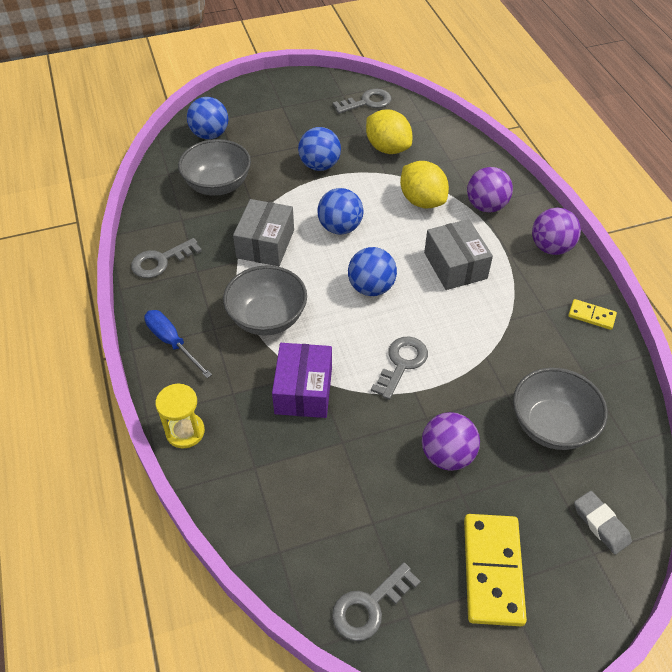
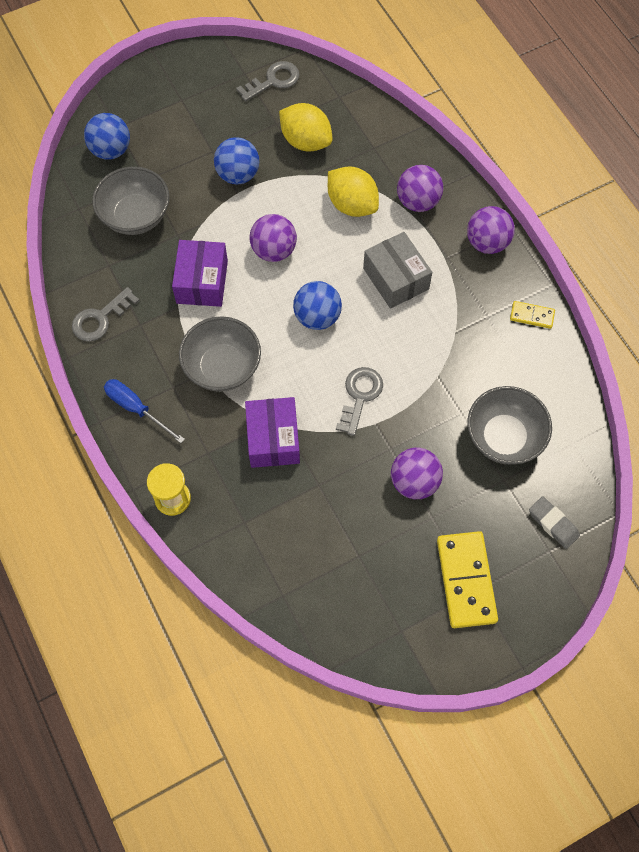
camera: 10 degrees left, 15 degrees up
(265, 244) = (202, 282): grey box -> purple box
(340, 227) = (274, 250): blue ball -> purple ball
(369, 606) = (368, 628): grey key -> none

